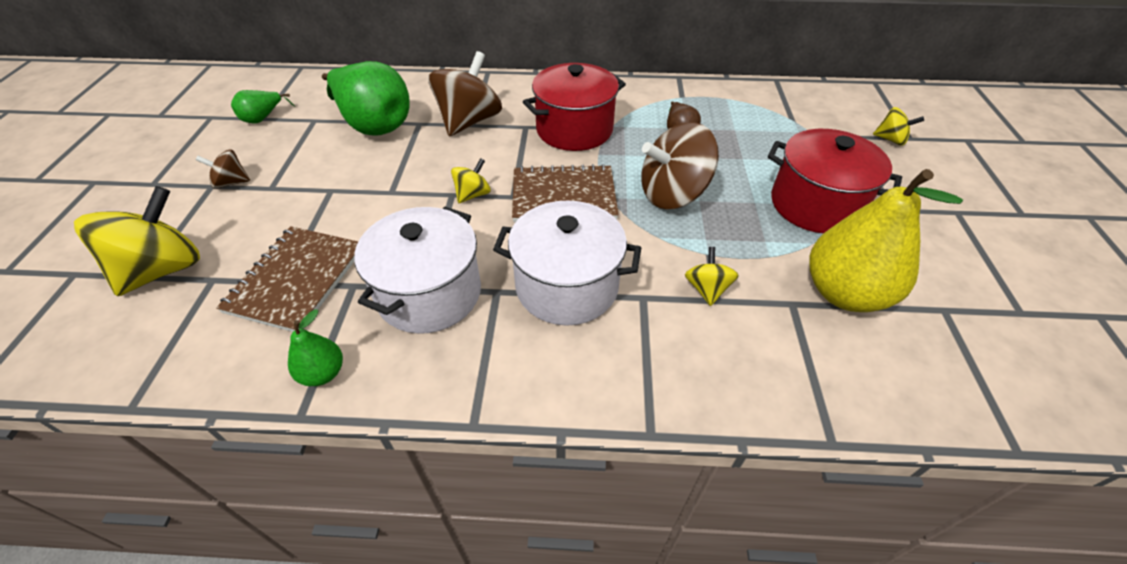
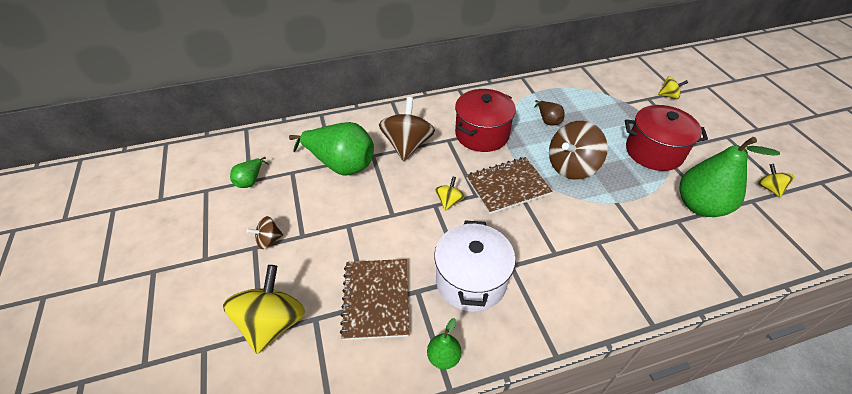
camera: 20 degrees left, 0 degrees up
(566, 286) = (550, 249): white pot -> none
(707, 289) = (629, 226): yellow spinning top -> yellow spinning top (769, 188)
(844, 293) = (700, 206): yellow pear -> green pear

